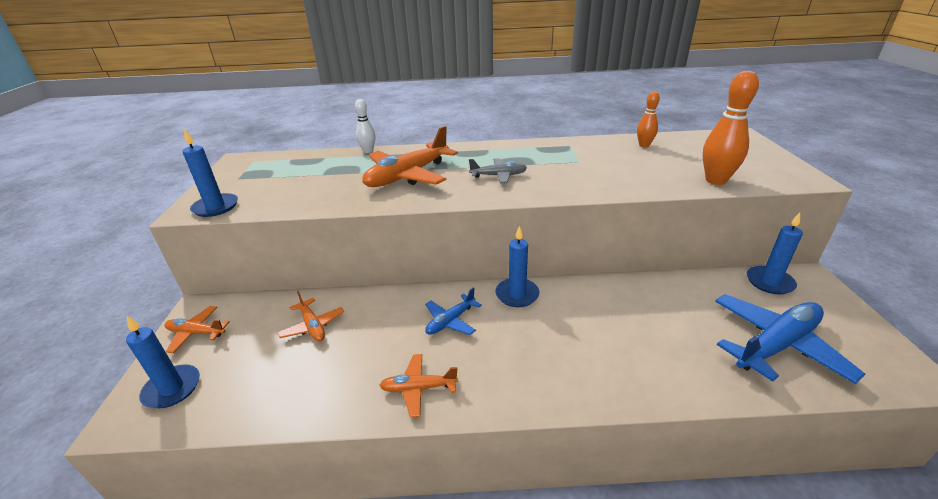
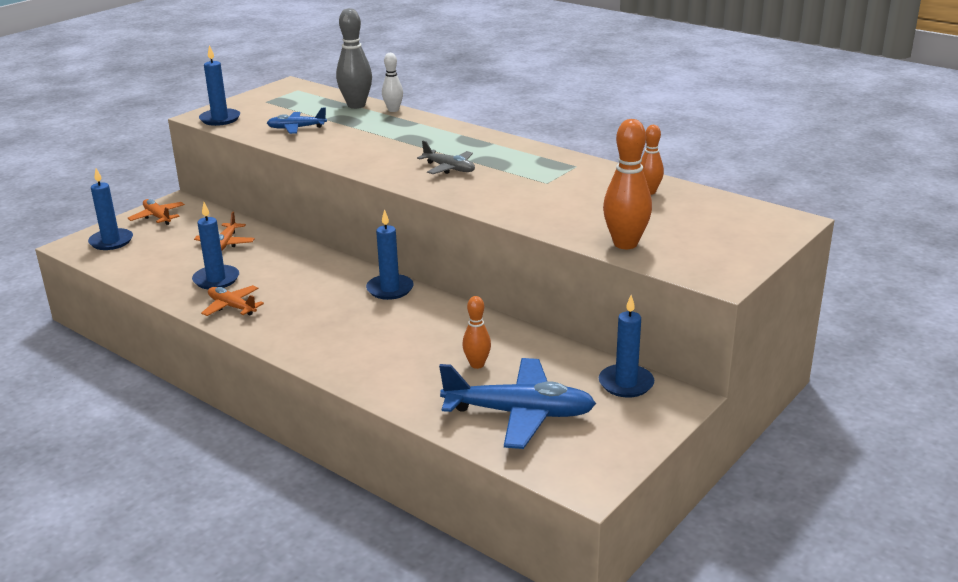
camera: 40 degrees right, 5 degrees down
(331, 157) = (356, 105): none -> grey bowling pin
(358, 368) = (216, 279): none -> blue candle
(407, 176) = (380, 142): orange plane -> none
(450, 321) = (313, 282): blue plane -> blue plane (296, 128)
(680, 322) = (477, 364): none -> orange bowling pin

